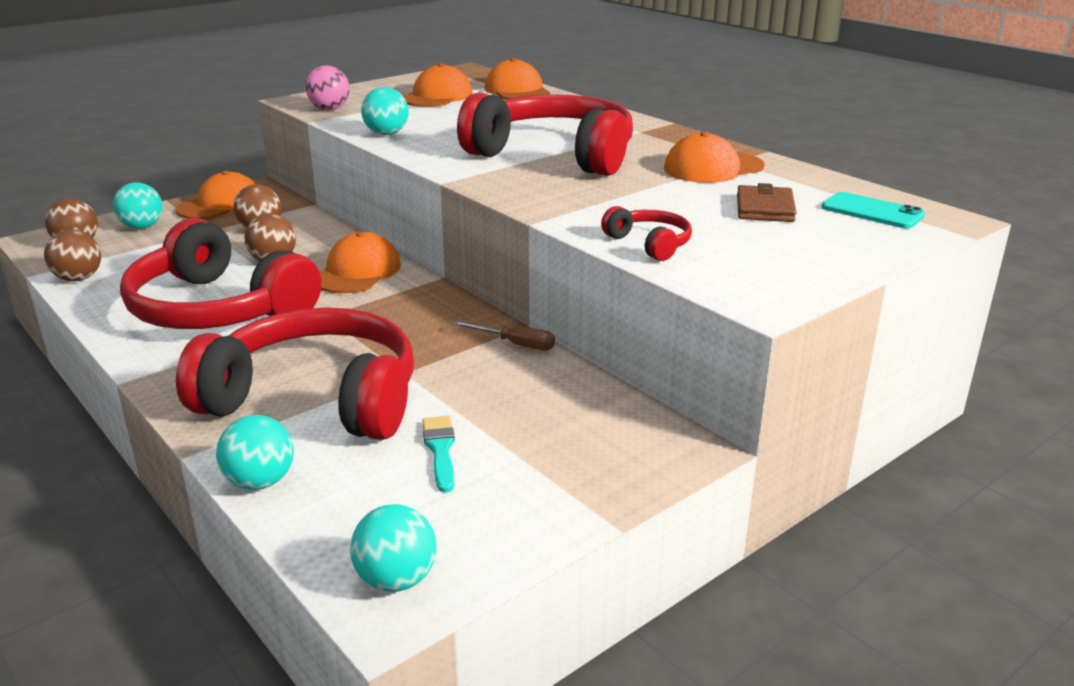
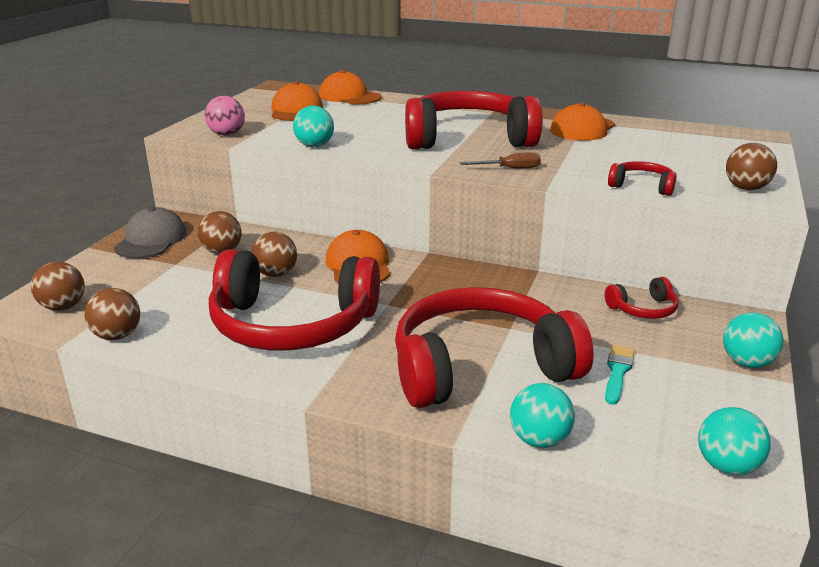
camera: 30 degrees left, 0 degrees up
(142, 227) = (105, 275): turquoise ball -> turquoise ball (747, 362)
(220, 205) = (151, 240): orange cap -> grey cap
(440, 450) = (618, 372): turquoise brush -> turquoise brush turned 60 degrees clockwise
(515, 344) = (551, 285): brown screwdriver -> brown screwdriver (510, 169)
(577, 398) = (643, 309): none -> red headphones
(764, 209) = (660, 149): brown wallet -> none
(782, 275) = (746, 188): none -> brown ball
(872, 211) = (716, 139): turquoise phone -> none

